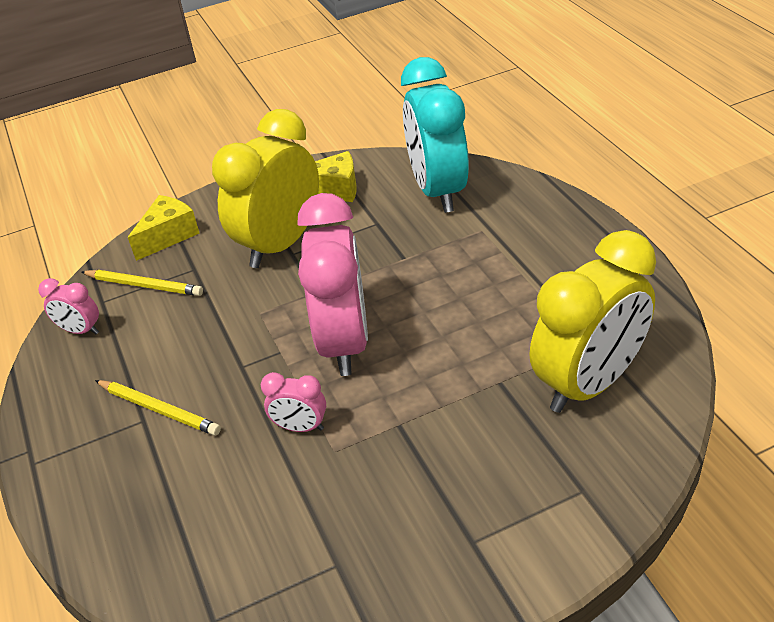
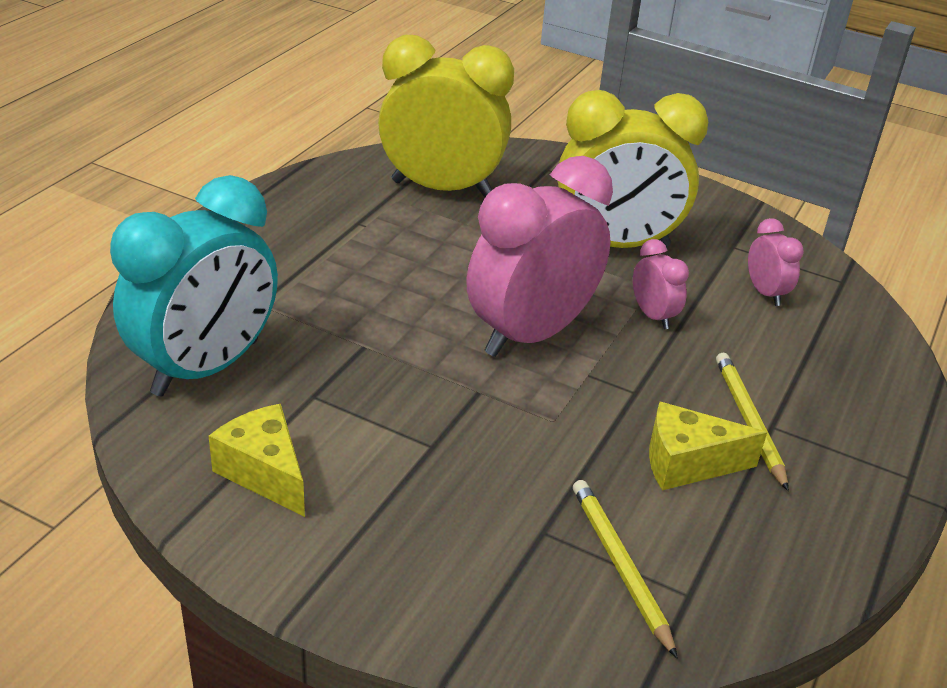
camera: 135 degrees left, 5 degrees down
(80, 330) = (750, 577): pink clock -> pink clock (765, 293)
(169, 236) = (507, 612): yellow cheese -> yellow cheese (687, 463)
(280, 244) = (424, 466): yellow clock -> yellow clock (616, 245)

